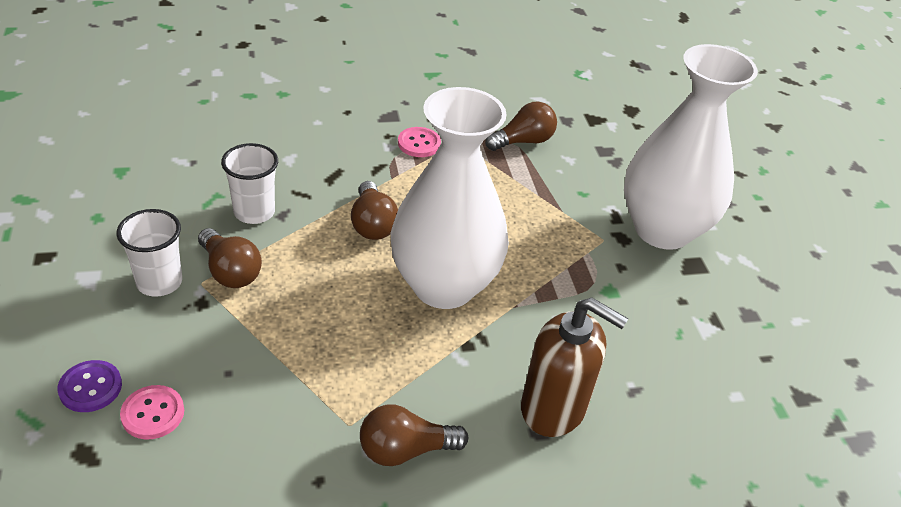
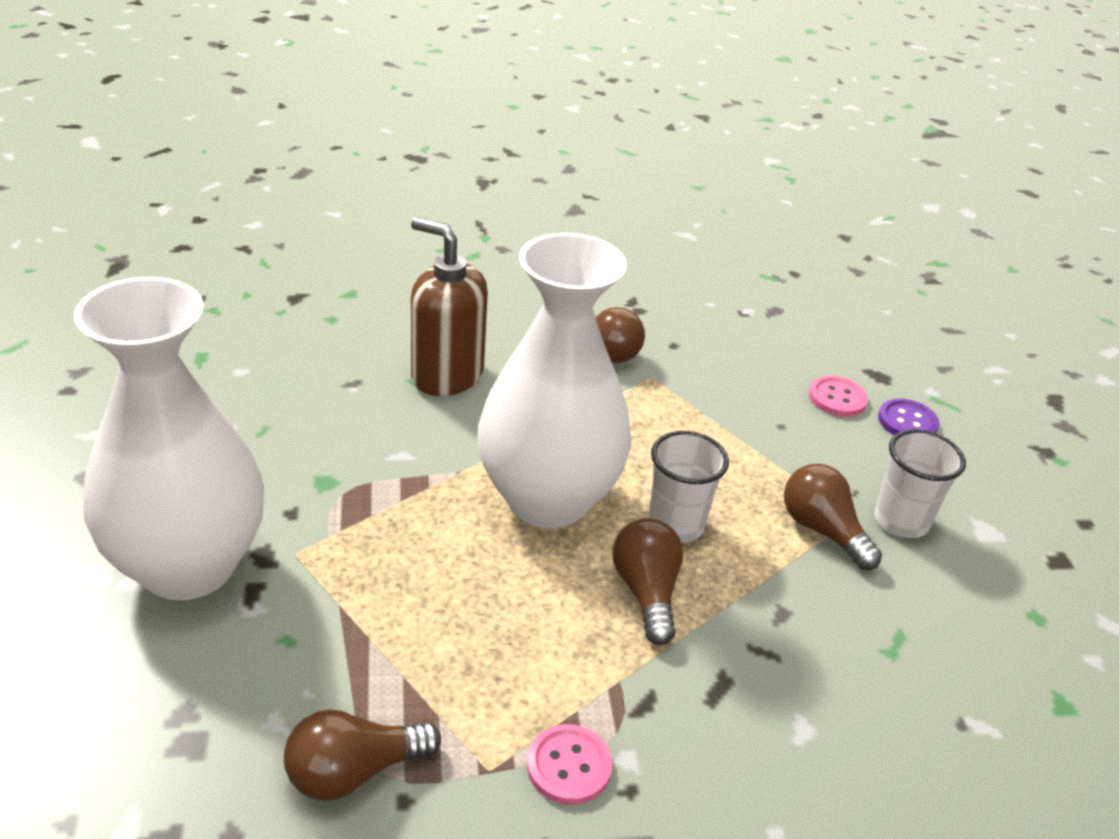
camera: 175 degrees left, 5 degrees down
(254, 212) = (824, 618): white cup -> white cup (675, 525)

